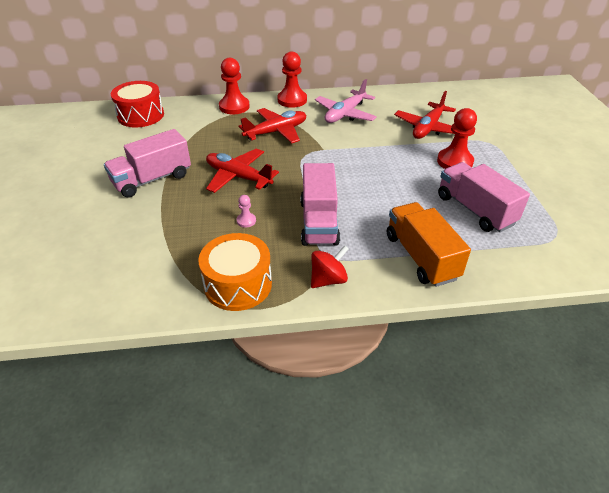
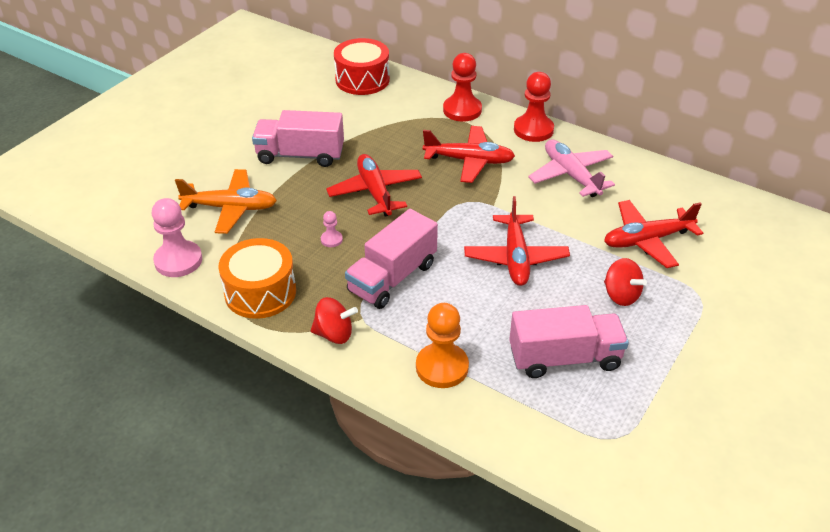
camera: 40 degrees right, 0 degrees up
(138, 240) = (230, 208): none -> orange plane
(138, 301) = (178, 260): none -> pink pawn
(345, 114) = (571, 175): pink plane -> pink plane turned 75 degrees clockwise
(375, 171) = (515, 258): none -> red plane
(421, 257) = (442, 367): orange truck -> orange pawn
(454, 161) = (621, 295): red pawn -> red spinning top
(475, 210) = (564, 358): pink truck -> pink truck turned 75 degrees clockwise

